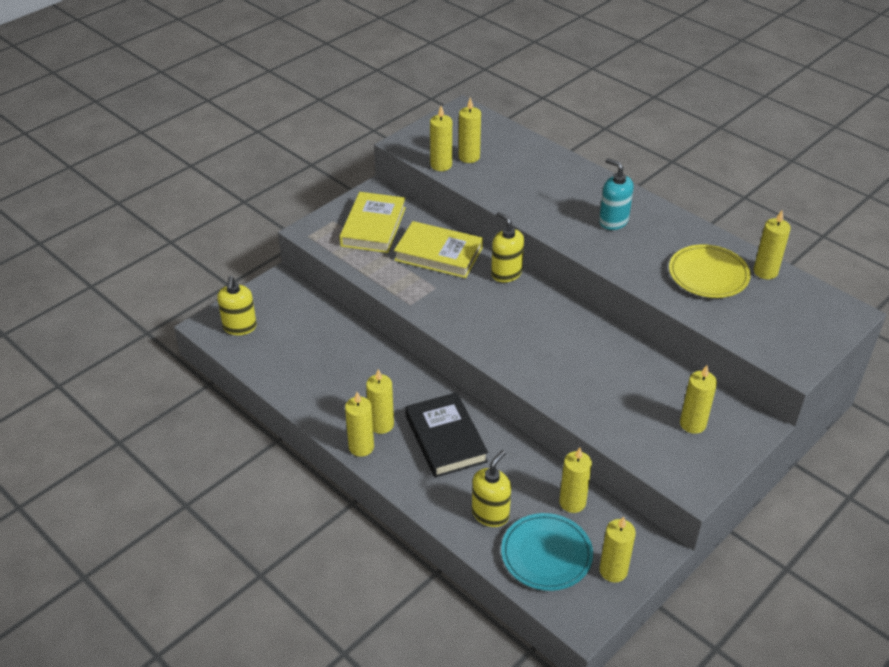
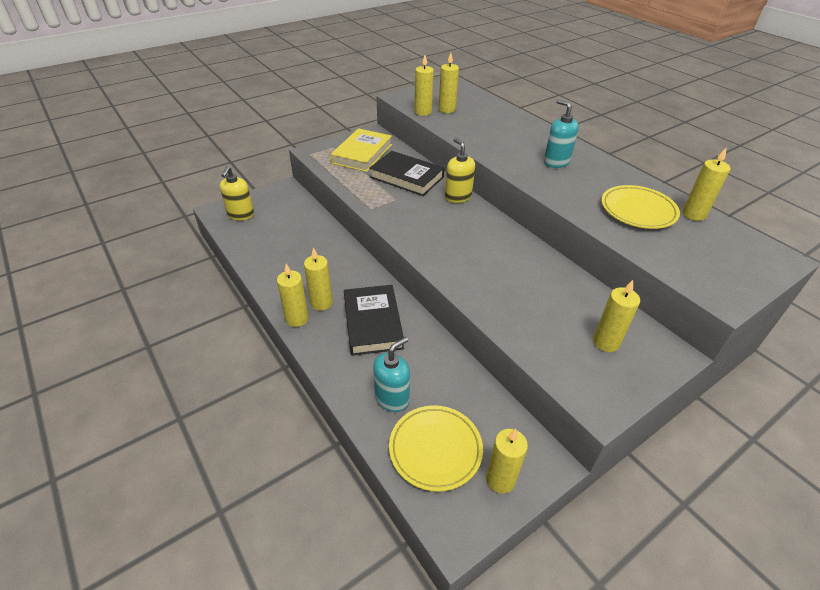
camera: 10 degrees right, 0 degrees up
(438, 254) = (406, 177): yellow book -> black book
(490, 514) = (392, 398): yellow soap dispenser -> turquoise soap dispenser
(546, 555) = (435, 449): turquoise plate -> yellow plate
(572, 502) = (474, 400): yellow candle -> none

